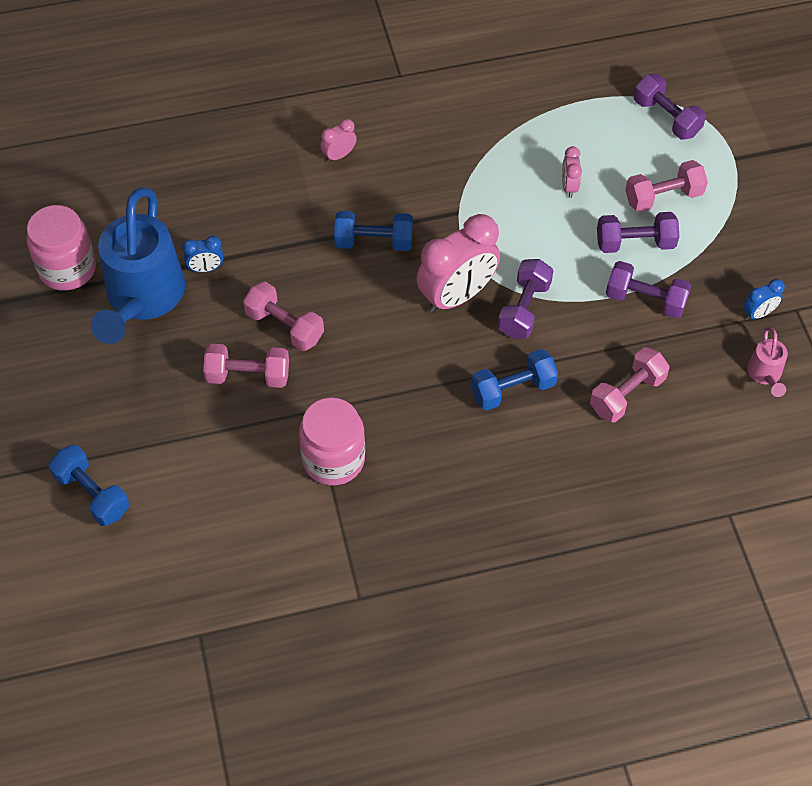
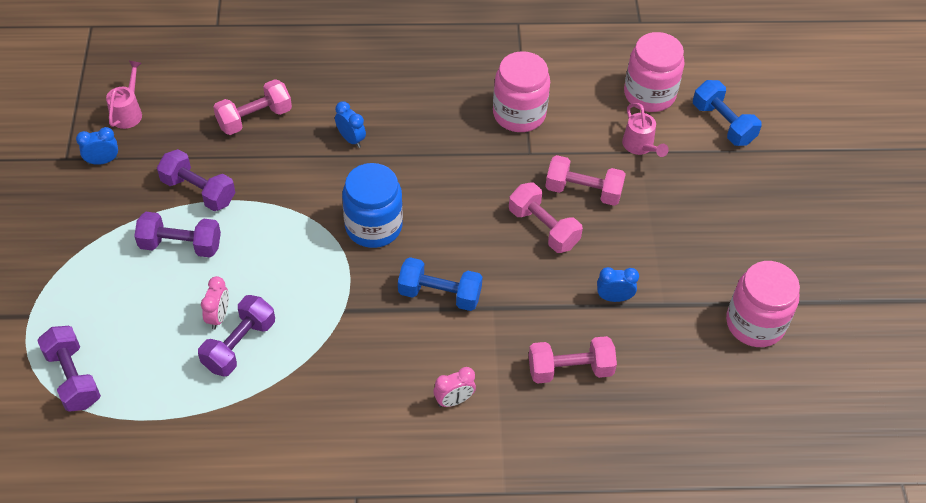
camera: 170 degrees left, 5 degrees down
(142, 298) = (678, 279): blue watering can -> none
(182, 519) = (649, 94): none -> pink jar
(189, 443) = (640, 146): none -> pink watering can
(456, 296) = (373, 226): pink clock -> blue jar
(512, 389) = (351, 139): blue dumbbell -> blue clock
(524, 309) = (314, 203): purple dumbbell -> purple dumbbell (239, 345)
(663, 197) = (127, 287): pink dumbbell -> pink dumbbell (570, 369)

